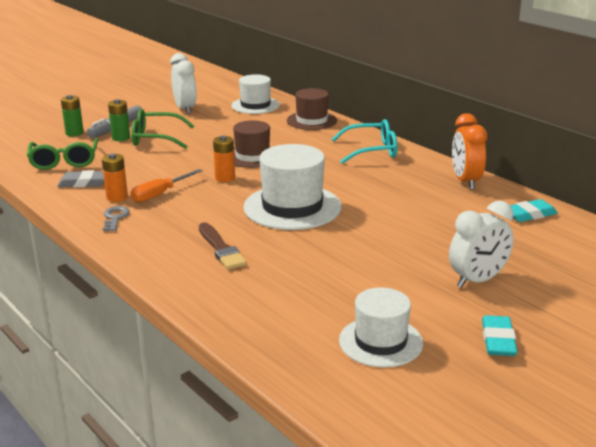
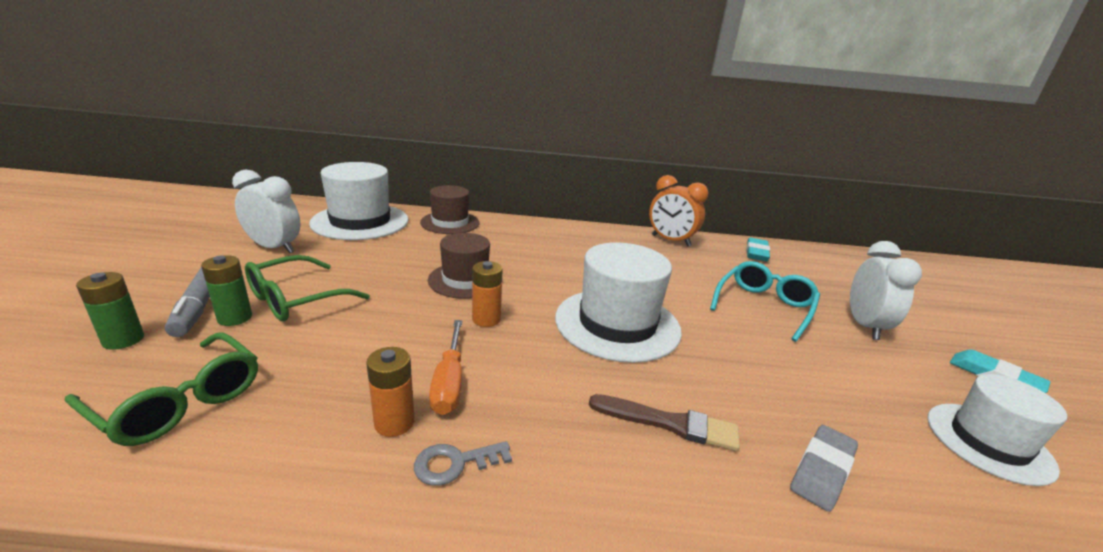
camera: 50 degrees left, 0 degrees up
(84, 183) = (289, 426): grey eraser -> grey eraser (822, 471)
(115, 218) = (455, 463): grey key -> grey key turned 60 degrees counterclockwise
(255, 105) = (360, 221): white hat -> white hat, size x1.54
(371, 150) = (557, 236): turquoise glasses -> turquoise glasses (764, 306)

